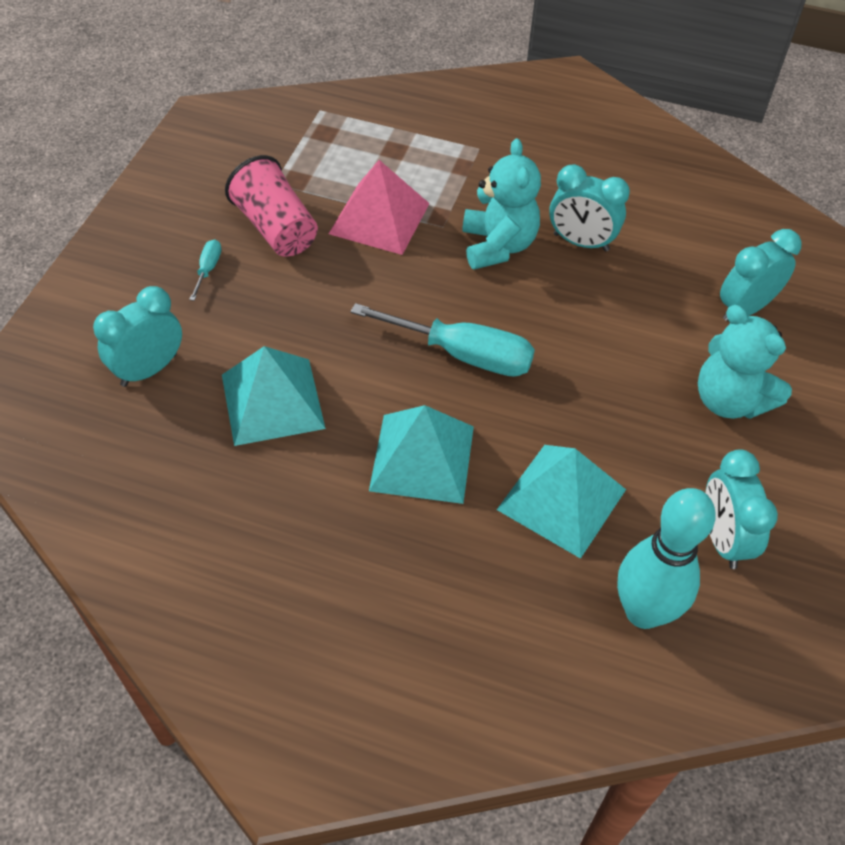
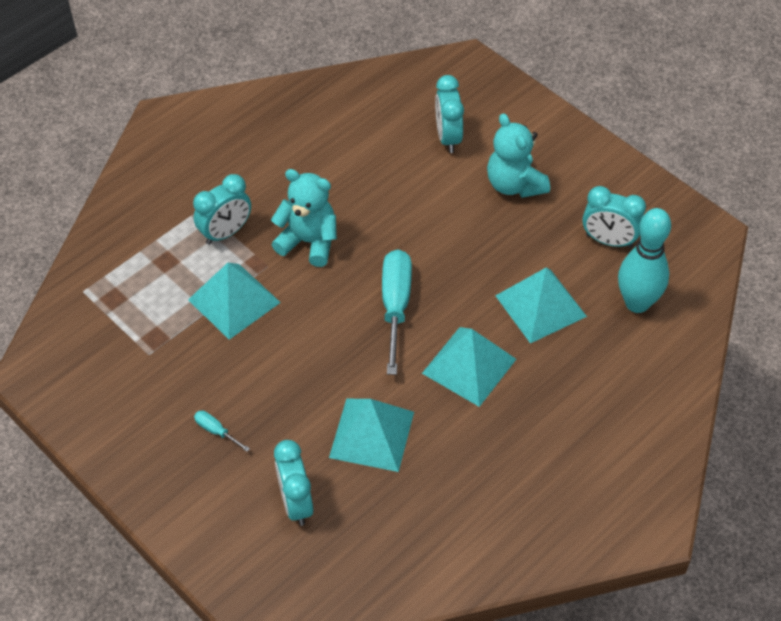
camera: 60 degrees left, 0 degrees up
(276, 228) = (201, 371): pink cup -> none
(379, 218) = (234, 301): pink pyramid -> turquoise pyramid
(462, 354) = (395, 306): turquoise screwdriver -> turquoise screwdriver turned 45 degrees counterclockwise
(581, 242) = (336, 194): turquoise clock -> turquoise clock (226, 233)
(729, 400) = (514, 185): turquoise teddy bear -> turquoise teddy bear turned 75 degrees clockwise

